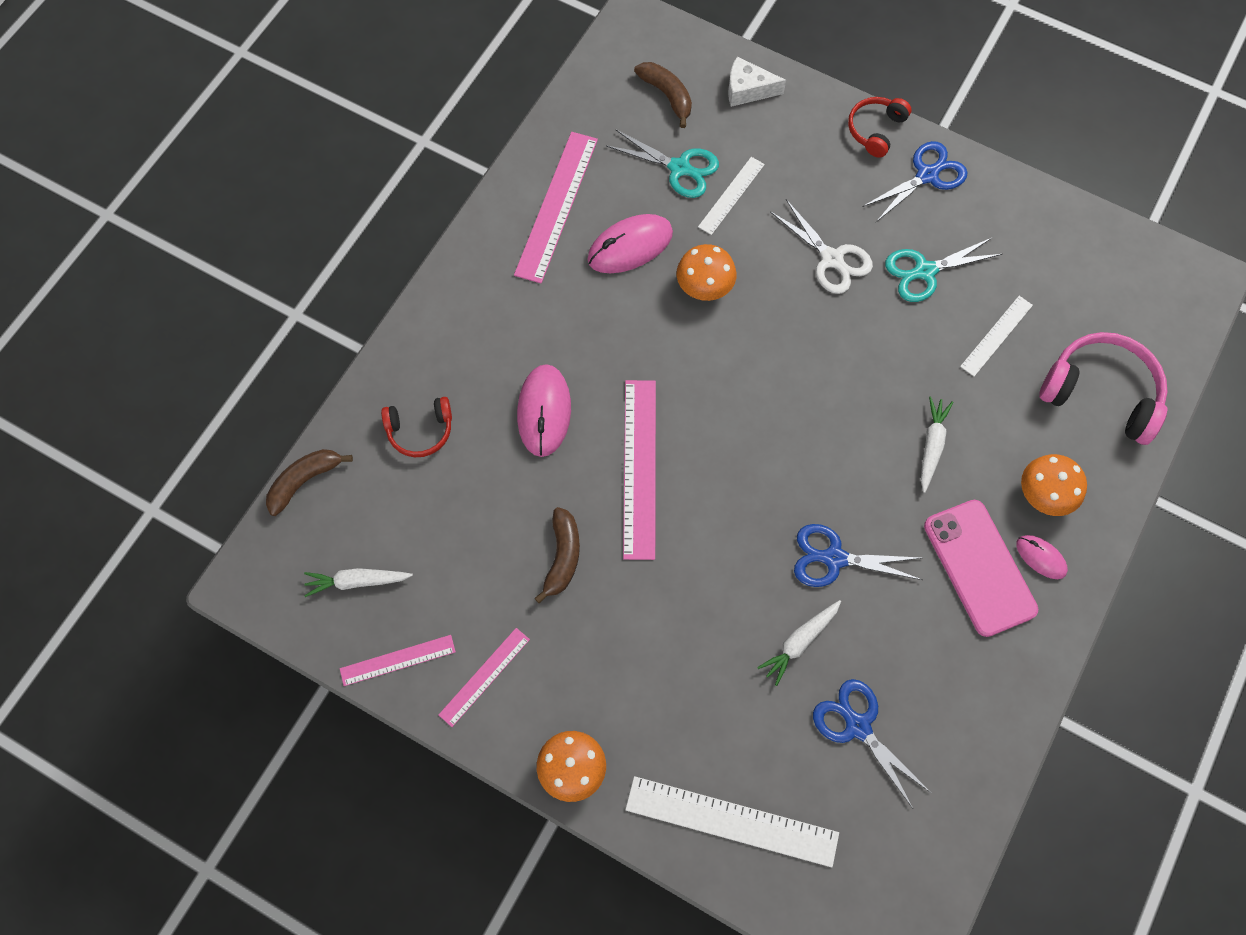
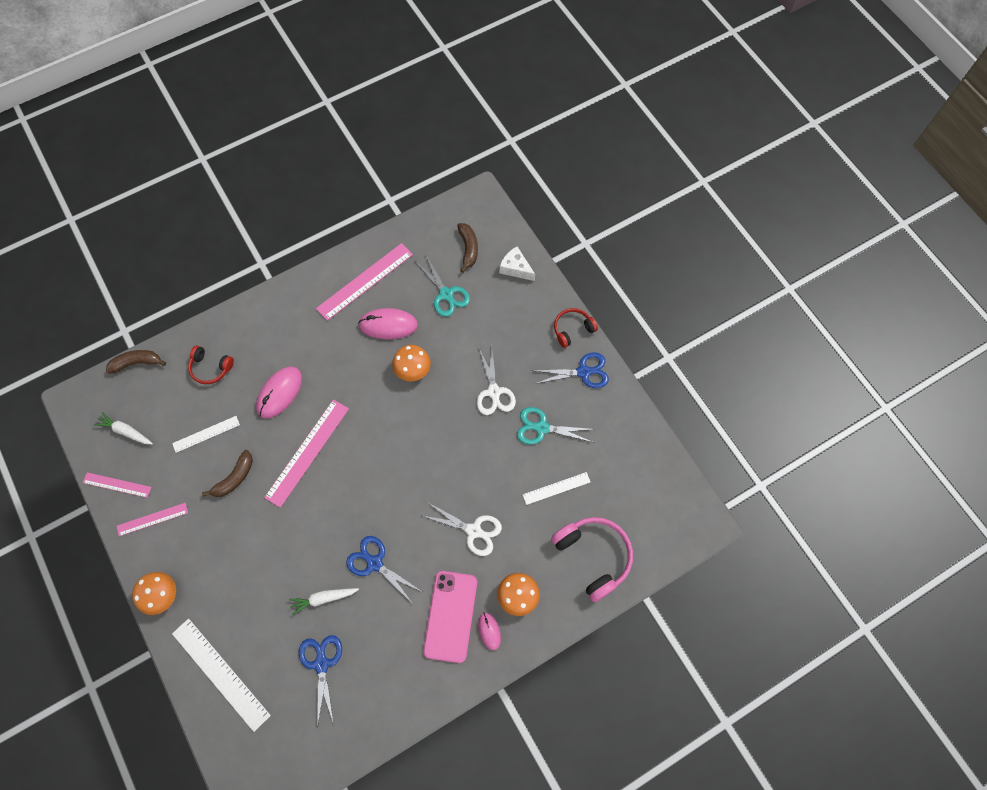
camera: 30 degrees right, 0 degrees up
(731, 195) = (463, 325): white ruler -> white ruler (206, 434)
(931, 445) = (473, 531): white carrot -> white scissors

